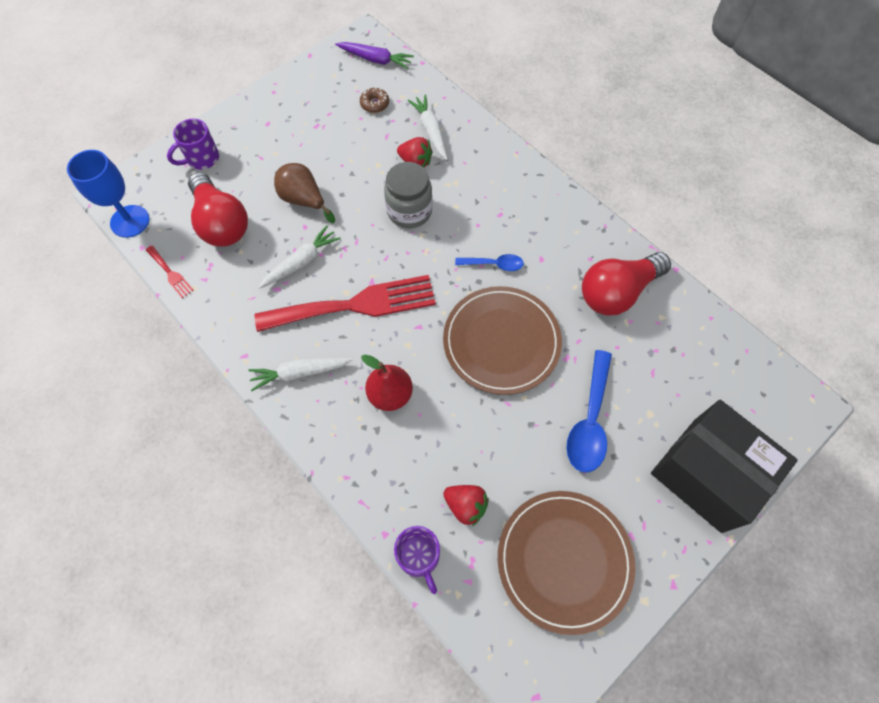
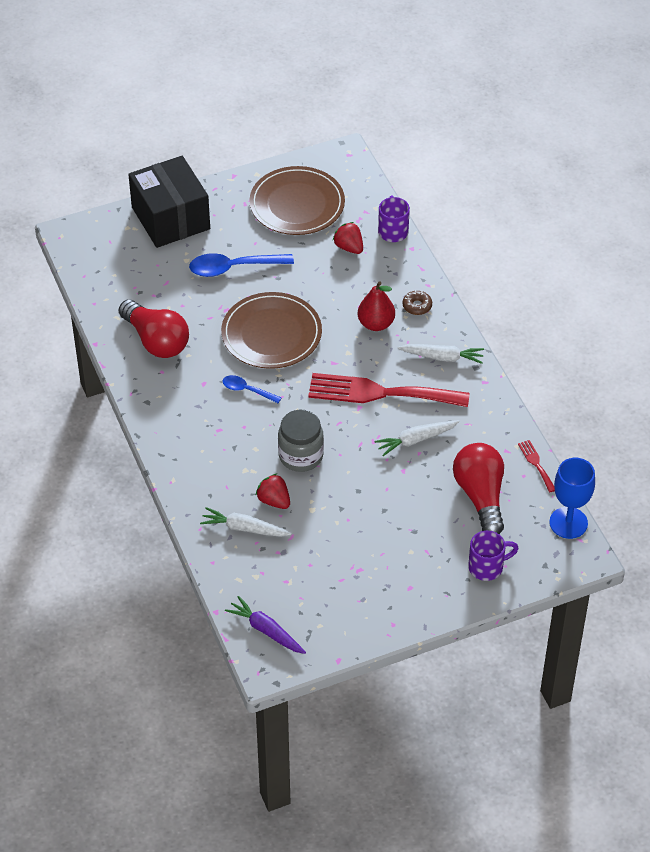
camera: 160 degrees left, 15 degrees down
(304, 200) = (396, 495): brown pear -> none
(374, 104) = (289, 576): brown donut -> brown donut (417, 306)
(430, 131) = (244, 528): white carrot -> white carrot turned 105 degrees clockwise
(589, 420) = (233, 268): blue spoon -> blue spoon turned 135 degrees counterclockwise
(617, 292) = (156, 341): red light bulb -> red light bulb turned 60 degrees clockwise

